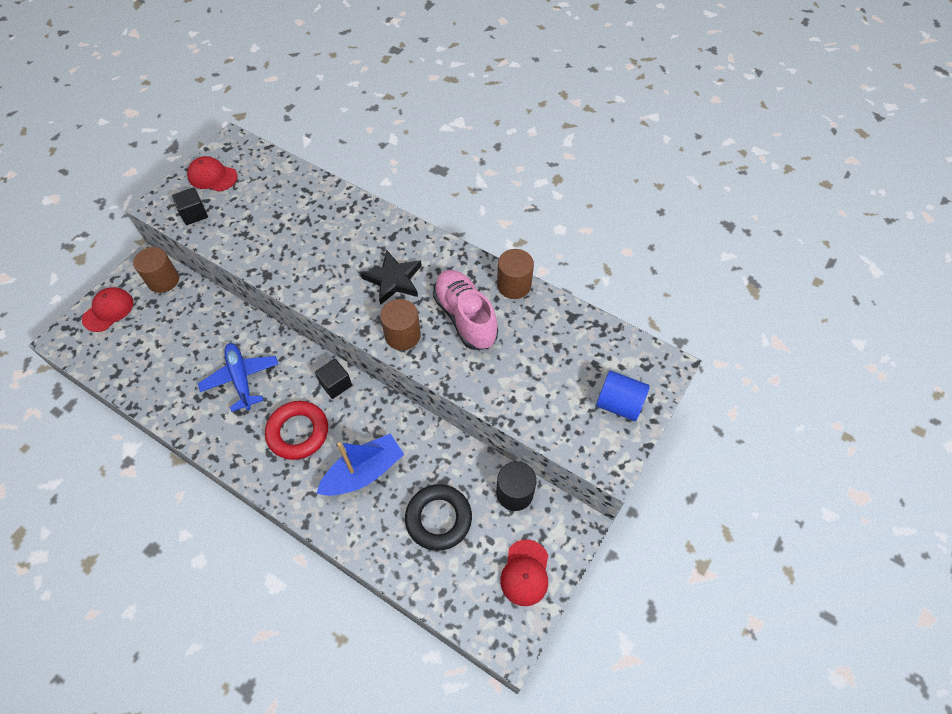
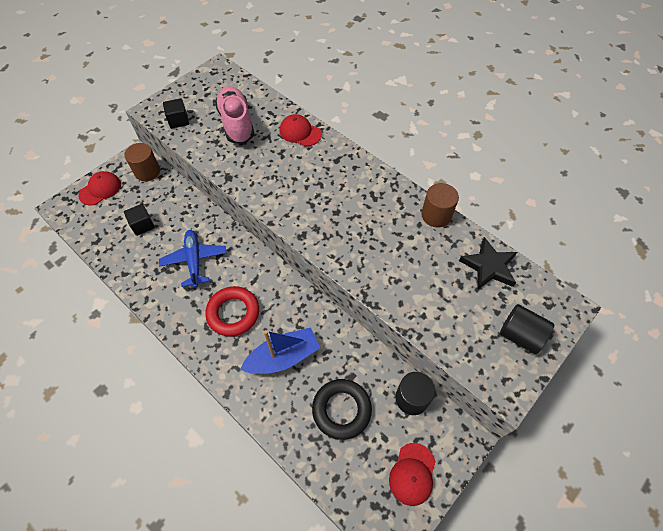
camera: 10 degrees right, 0 degrees up
(212, 176) = (198, 93): red cap -> red cap (300, 132)
(336, 384) = (271, 277): black cube -> black cube (142, 225)
(394, 280) = (333, 196): black star -> black star (489, 266)
(402, 335) = (334, 244): brown cylinder -> none
(465, 317) = (390, 237): pink shoe -> pink shoe (236, 124)
(618, 404) = (520, 335): blue cylinder -> black cylinder

